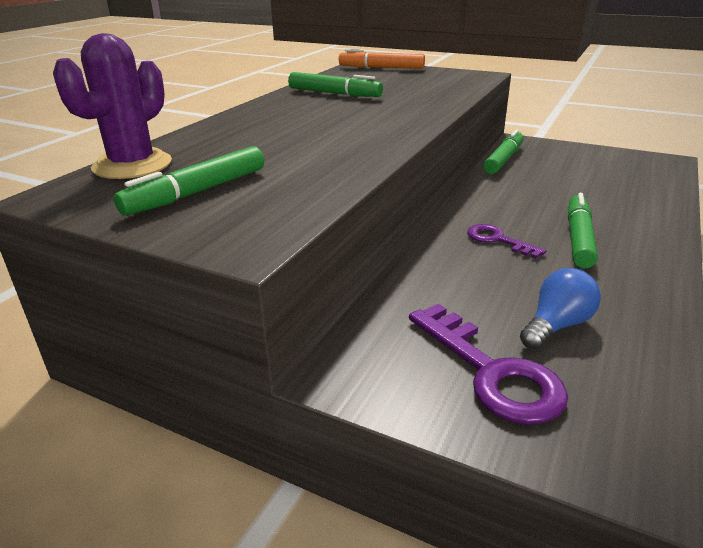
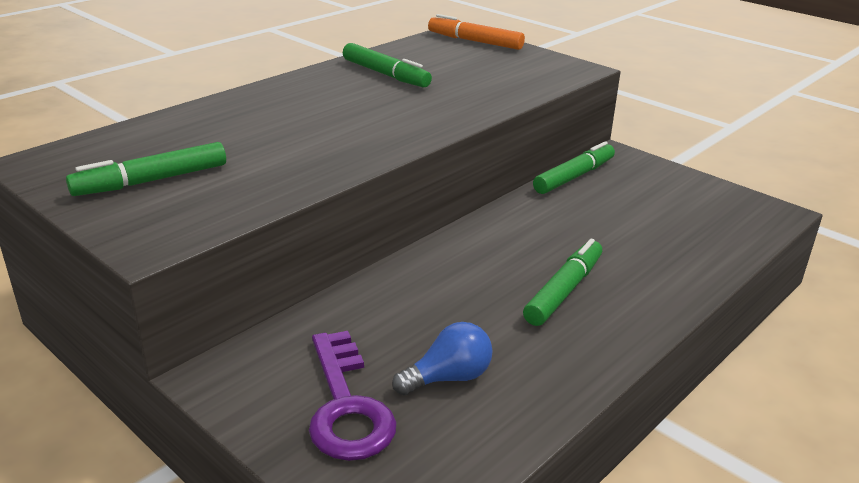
camera: 15 degrees right, 0 degrees up
(132, 165) = (120, 139): purple cactus -> none
(498, 240) = (474, 275): purple key -> none

